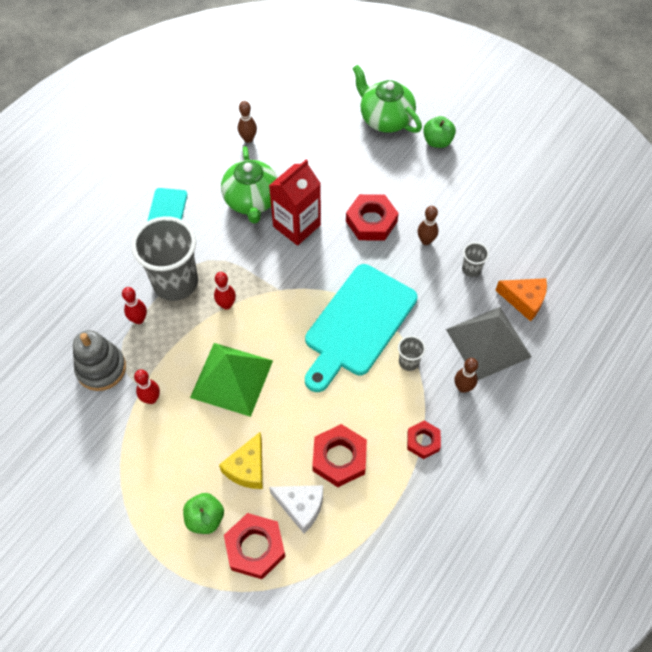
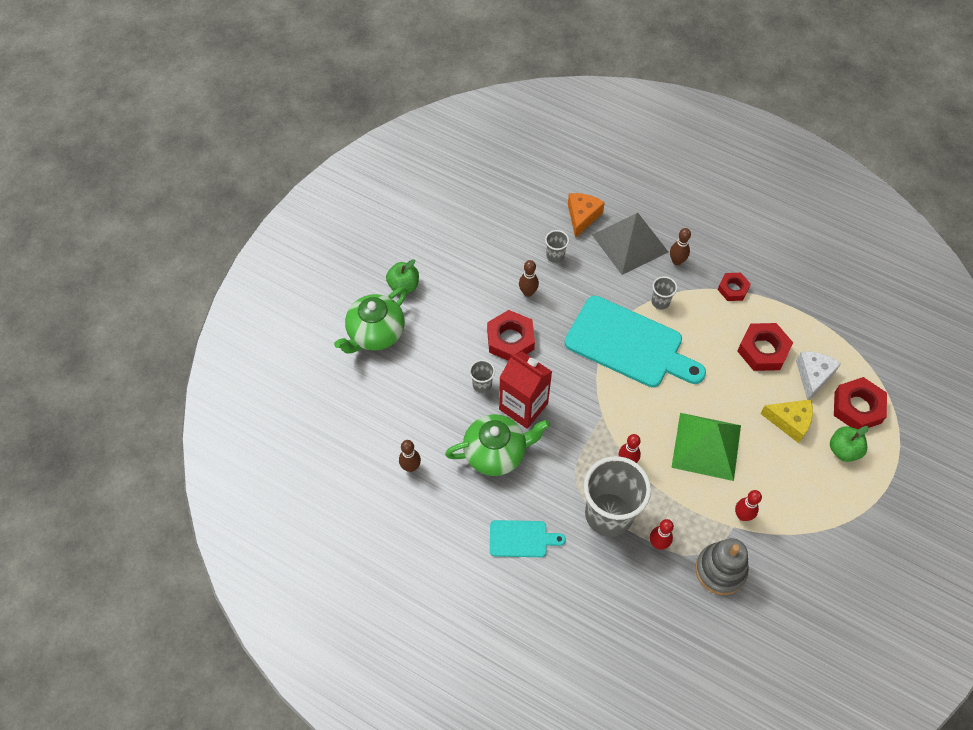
camera: 95 degrees left, 0 degrees up
(323, 195) = (482, 385): none -> grey cup

